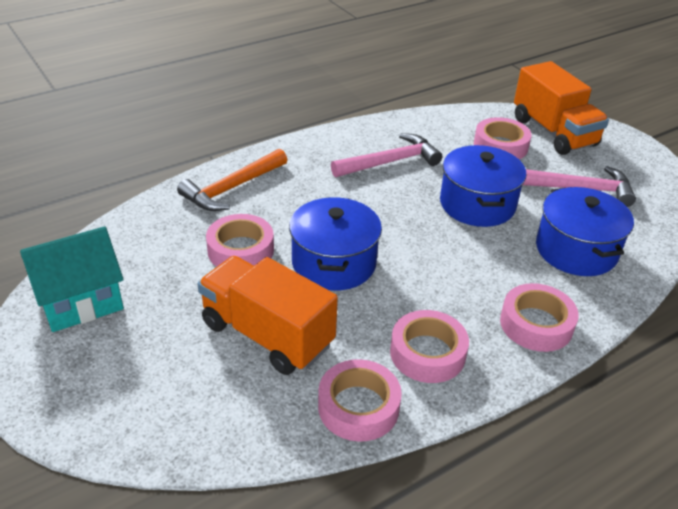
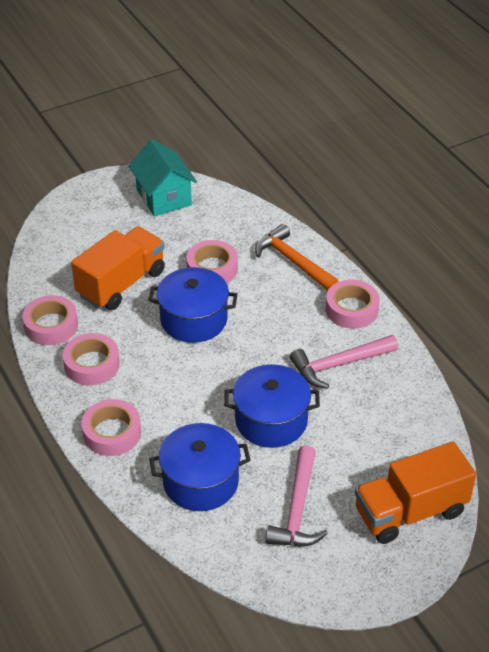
camera: 95 degrees right, 5 degrees up
(390, 162) = (339, 364): pink hammer -> pink hammer turned 90 degrees clockwise
(500, 146) = (376, 456): pink tape -> pink tape (351, 309)

